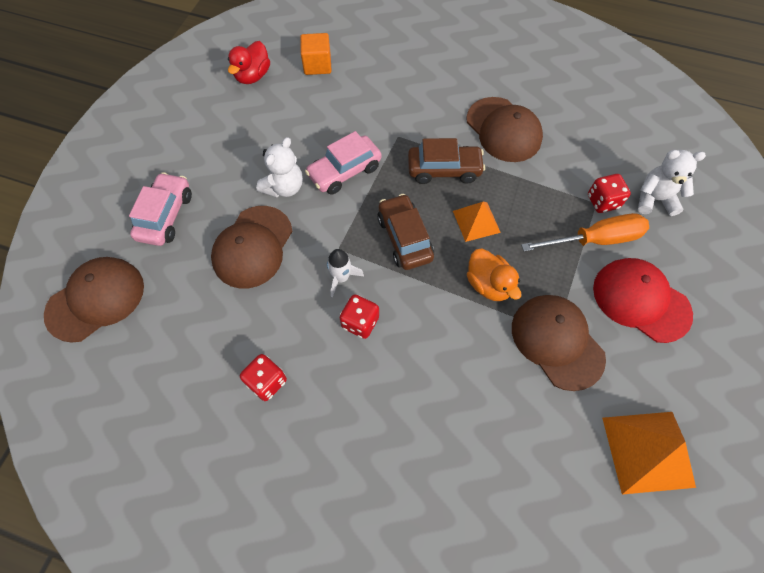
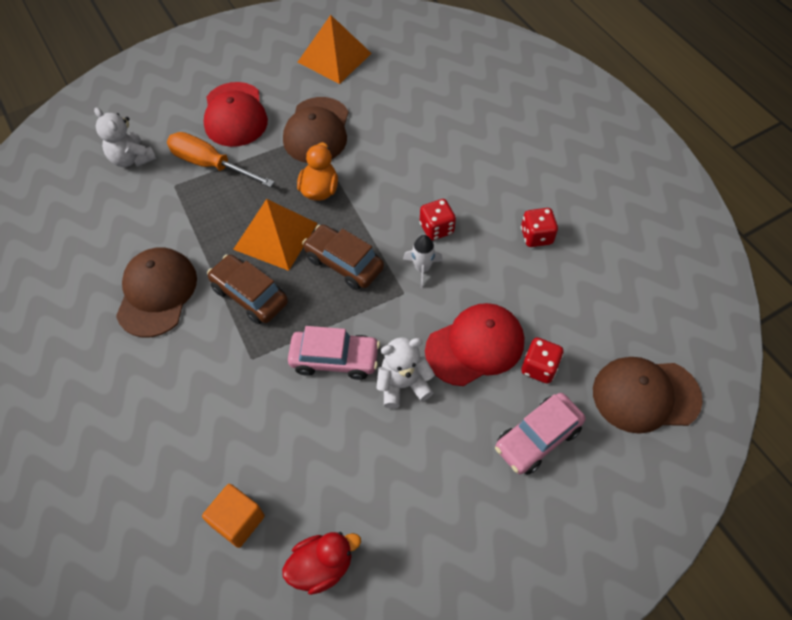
camera: 140 degrees left, 5 degrees down
(253, 247) = (475, 346): brown cap -> red cap
(404, 238) = (344, 263): brown car -> brown car turned 105 degrees clockwise
(476, 221) = (275, 236): orange pyramid -> orange pyramid, size x1.63
(602, 202) = (168, 183): red dice -> red dice (539, 367)

